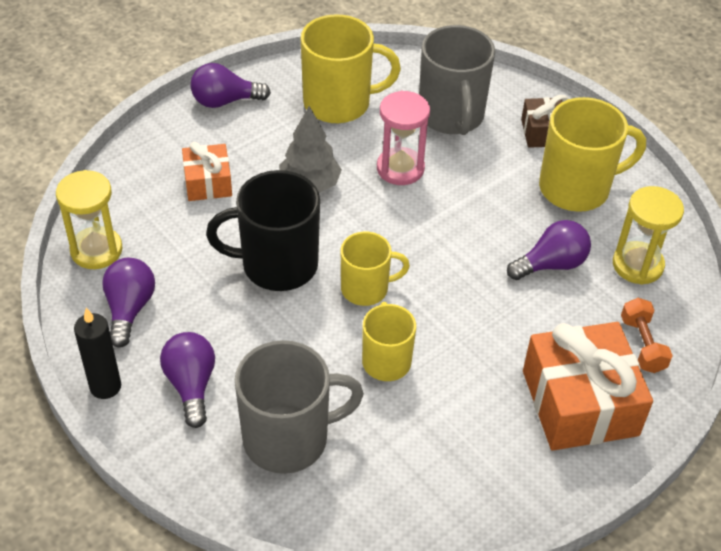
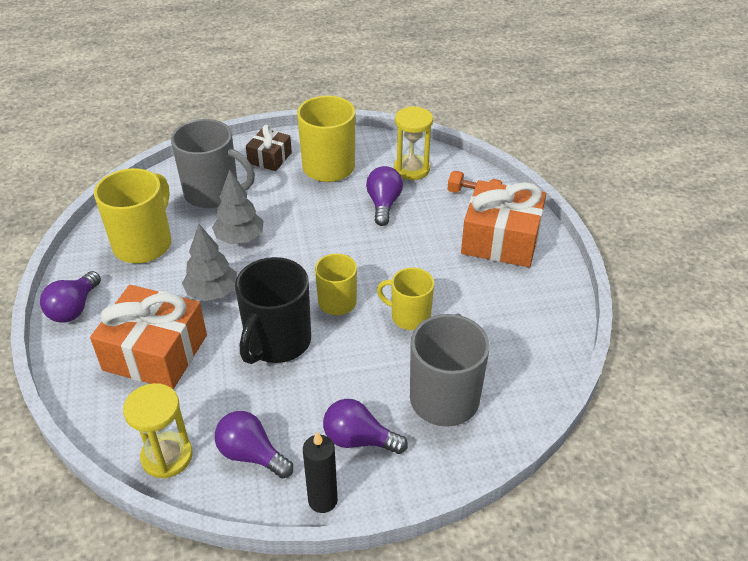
camera: 60 degrees left, 5 degrees down
(208, 182) = (155, 352): orange gift -> orange gift, size x1.83
(400, 168) = (240, 238): pink hourglass -> grey tree

